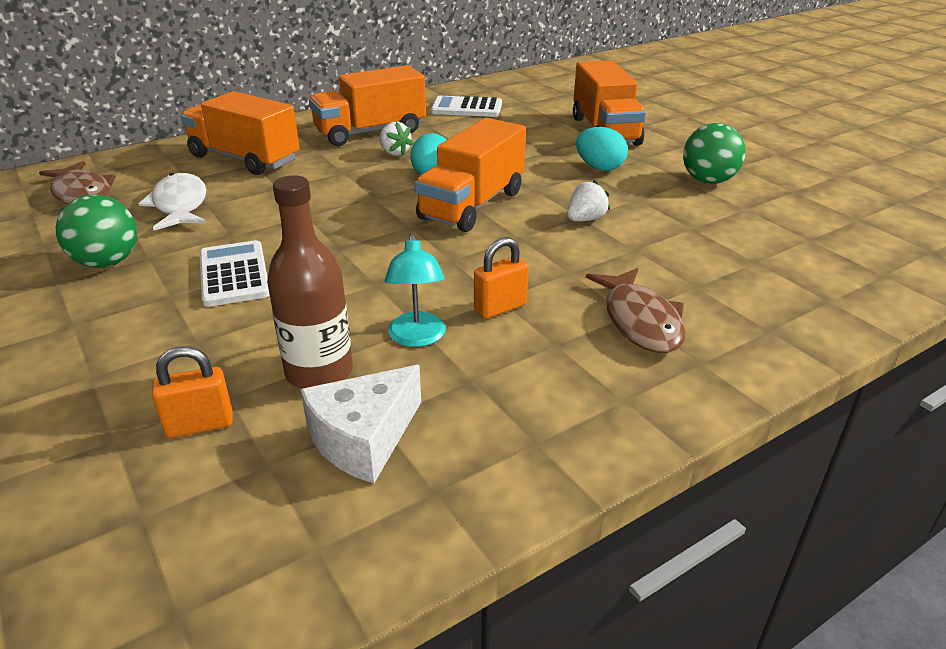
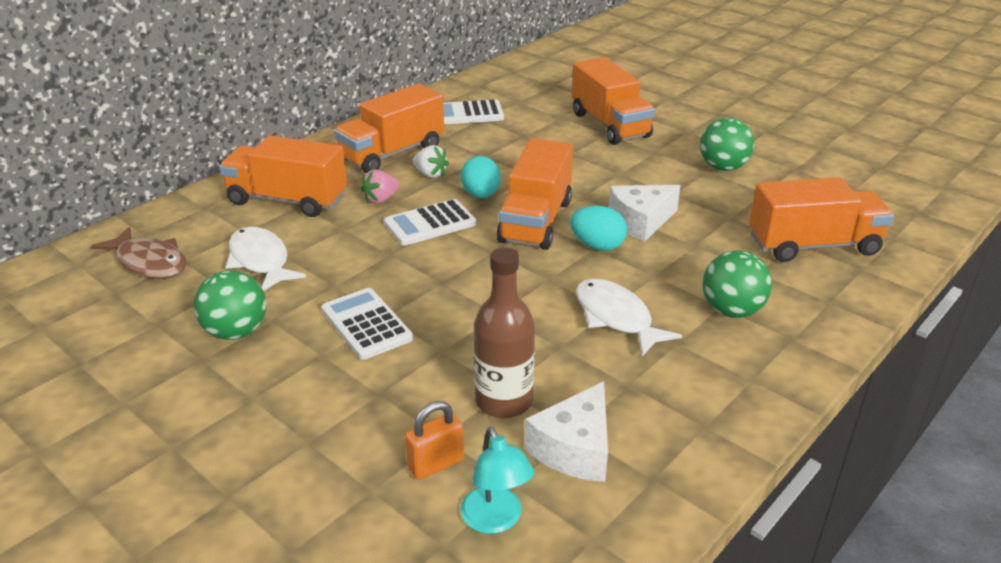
camera: 15 degrees left, 0 degrees up
(331, 168) = (381, 199): none -> pink strawberry
(363, 194) = (430, 224): none -> white calculator
(417, 338) = (565, 356): turquoise lamp -> turquoise lamp (496, 520)
(500, 308) = (616, 317): orange padlock -> white fish
(585, 219) = (640, 221): white strawberry -> white cheese
(599, 168) = (625, 166): turquoise egg -> turquoise egg (597, 246)
(640, 321) = (731, 310): brown fish -> green ball
(777, 268) = (813, 245): none -> orange truck

